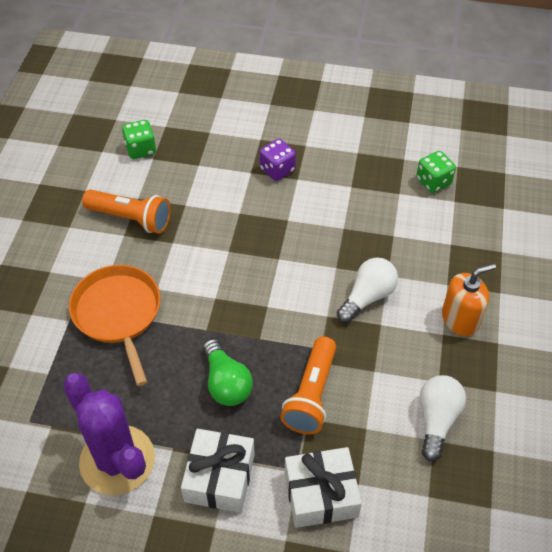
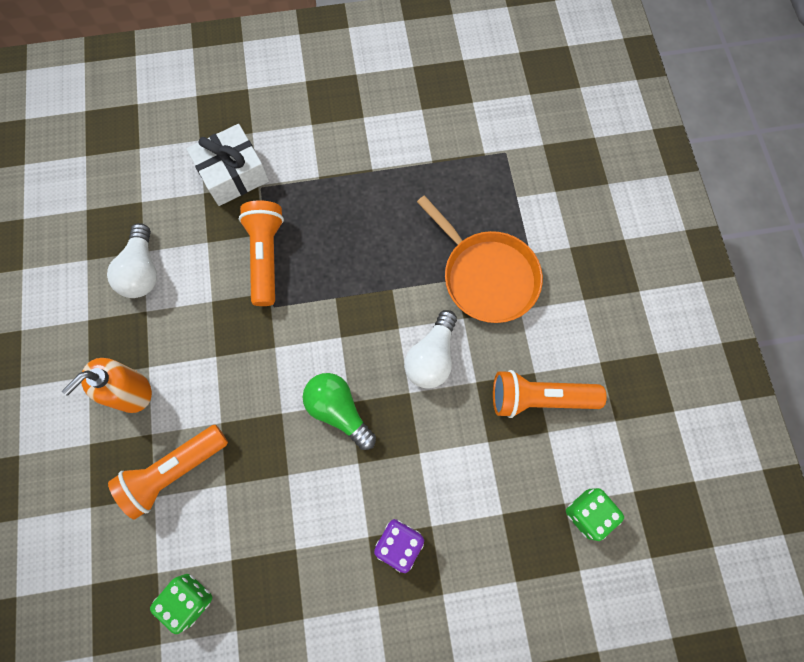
camera: 160 degrees right, 20 degrees up
(117, 460) = (413, 146): purple cactus -> none
(220, 477) = (322, 160): white gift -> none
(226, 383) = (350, 241): green light bulb -> green light bulb (339, 411)
(367, 297) = (237, 385): white light bulb -> white light bulb (432, 357)
(431, 254) = (175, 471): none -> orange flashlight

